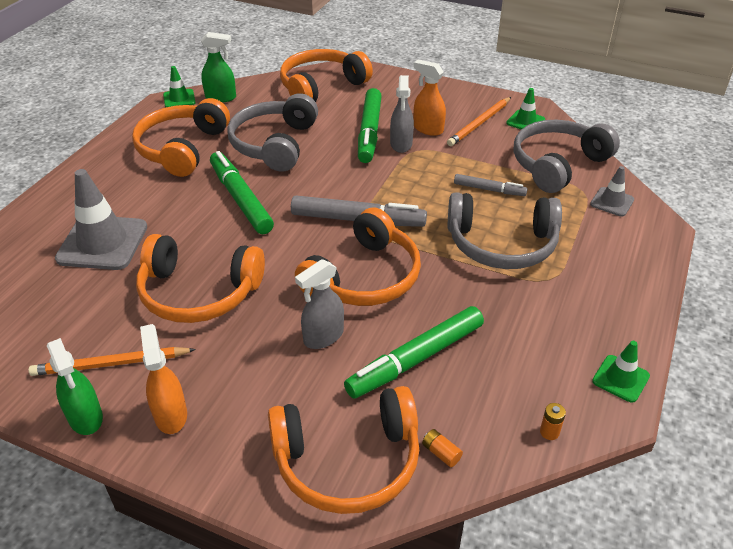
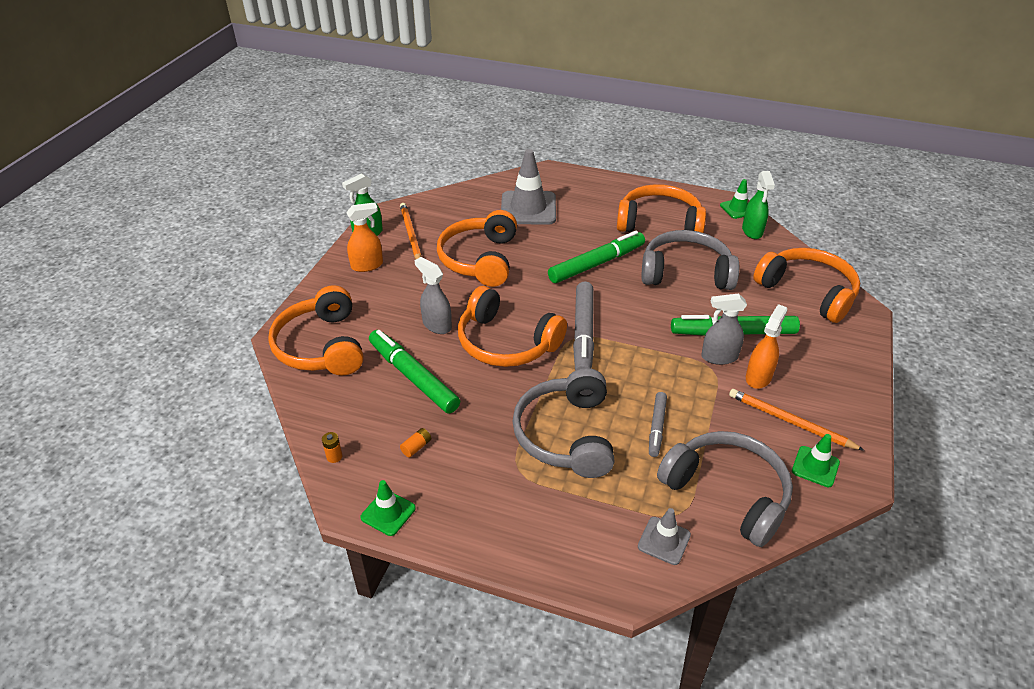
camera: 85 degrees right, 0 degrees up
(441, 453) = (322, 392): orange battery -> orange battery (416, 447)

